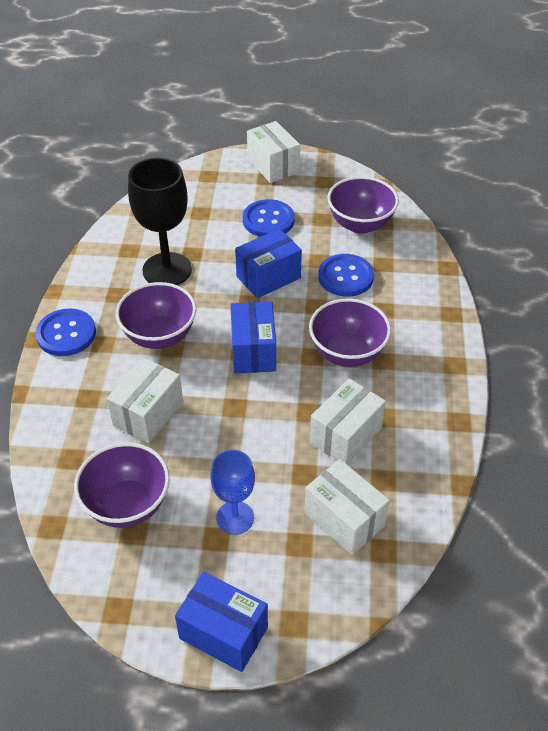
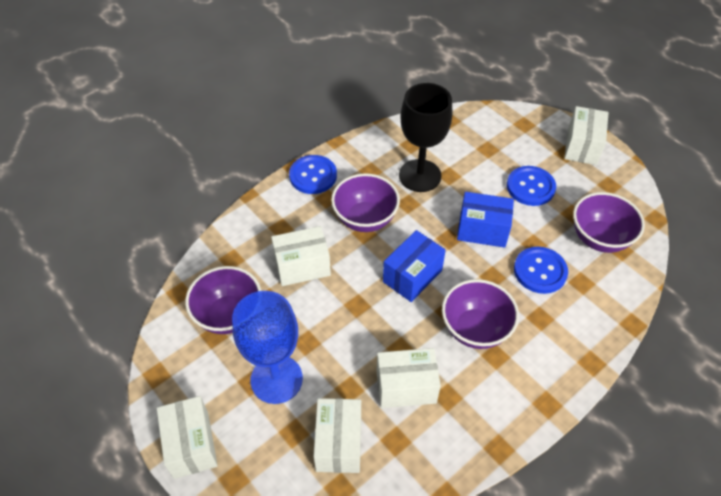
camera: 45 degrees right, 5 degrees up
(223, 632) = (191, 445): blue box -> white box
(235, 518) = (276, 379): blue goblet -> blue goblet, size x1.64

